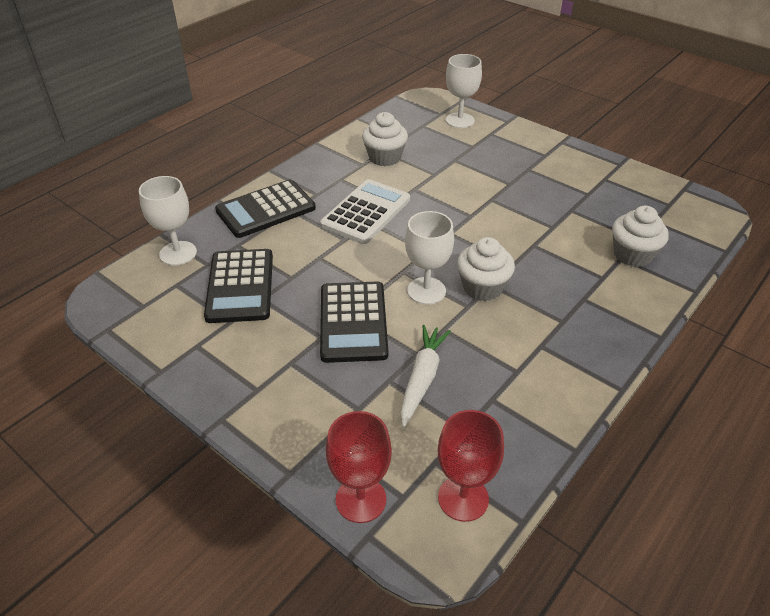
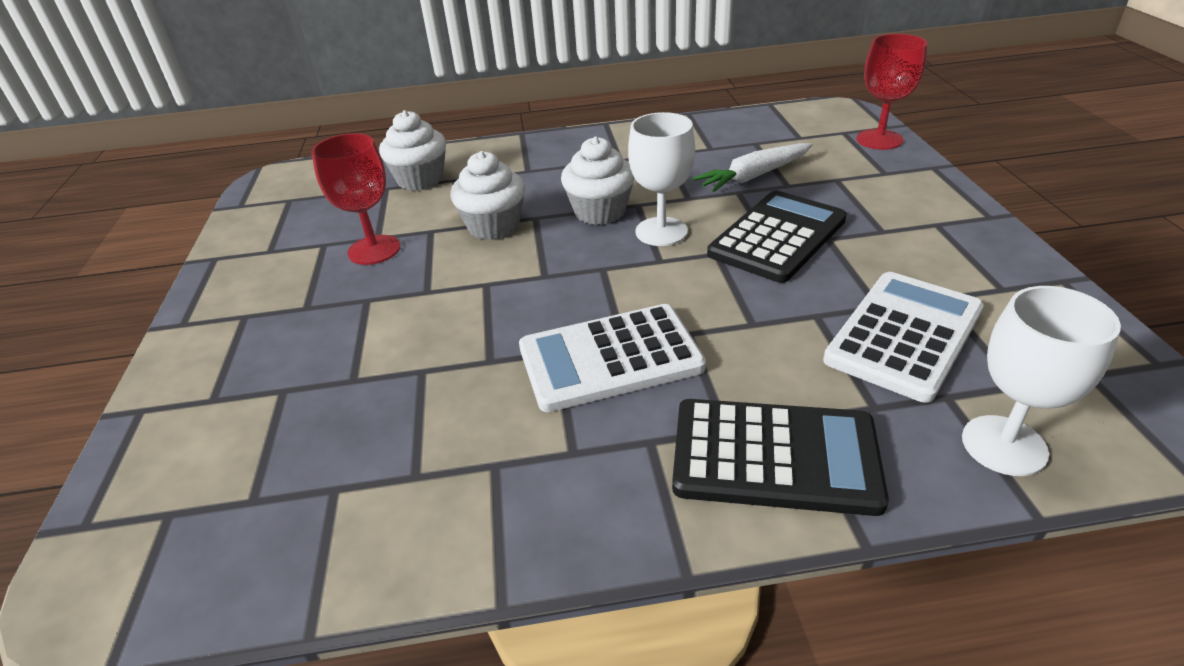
camera: 135 degrees left, 5 degrees down
(240, 286) = (904, 335): black calculator -> white calculator
(384, 157) = (437, 455): white cupcake -> white cupcake (494, 226)
(460, 120) = (185, 466): white goblet -> none
(463, 498) = (798, 120): red goblet -> red goblet (374, 250)

